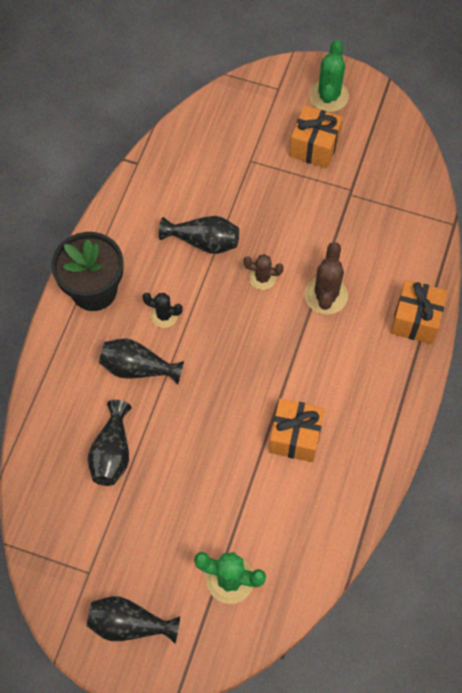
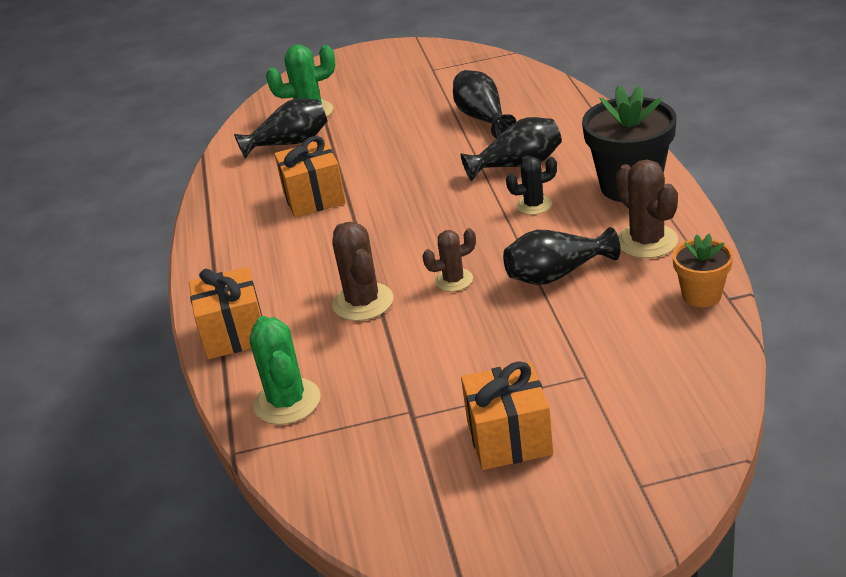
camera: 155 degrees right, 30 degrees down
(129, 624) = (374, 67): black vase -> black vase (290, 143)
(133, 233) = (647, 241): none -> brown cactus
(147, 174) = (701, 295): none -> orange flower pot
(328, 96) = (550, 519): green cactus -> green cactus (287, 402)

